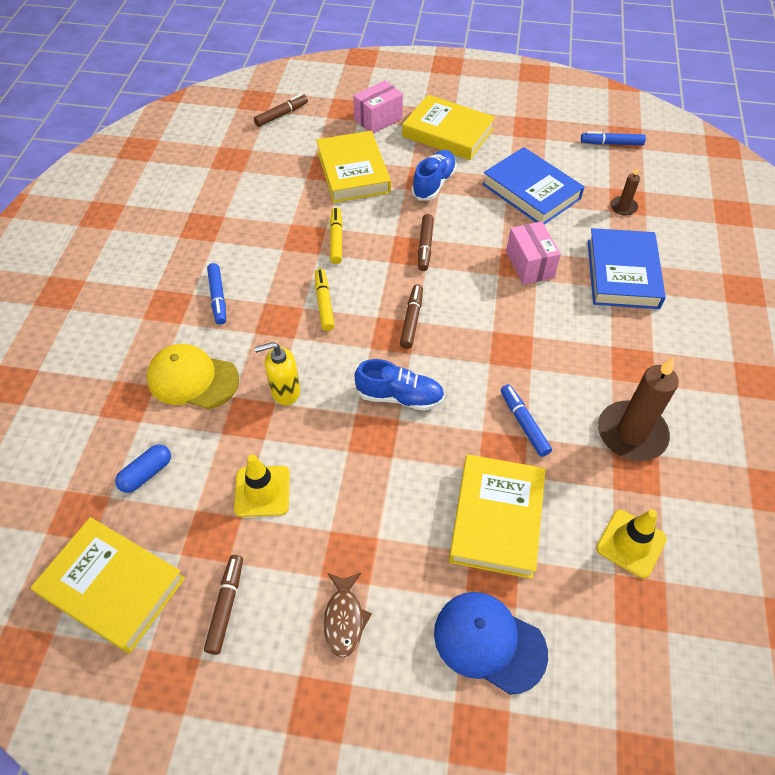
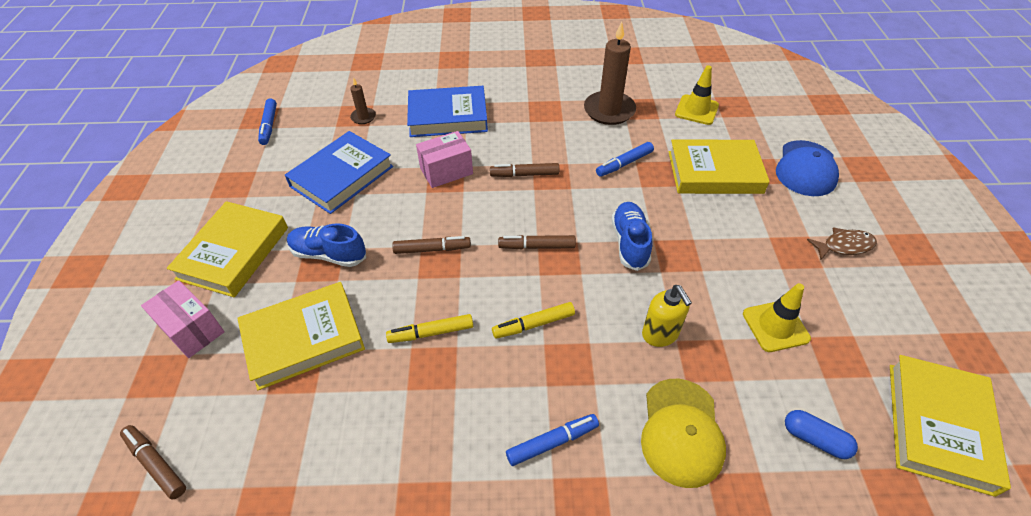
camera: 100 degrees left, 5 degrees down
(226, 606) = (889, 326): brown marker -> brown marker (524, 174)

